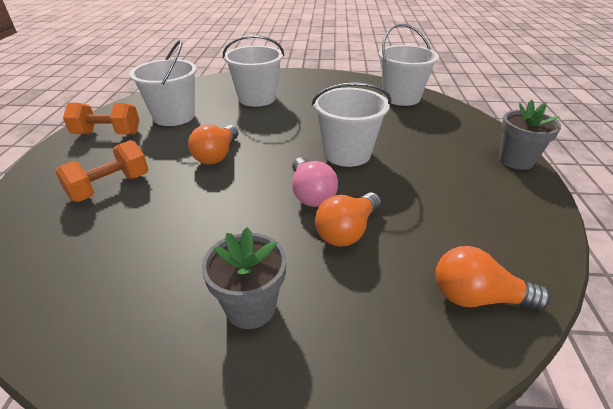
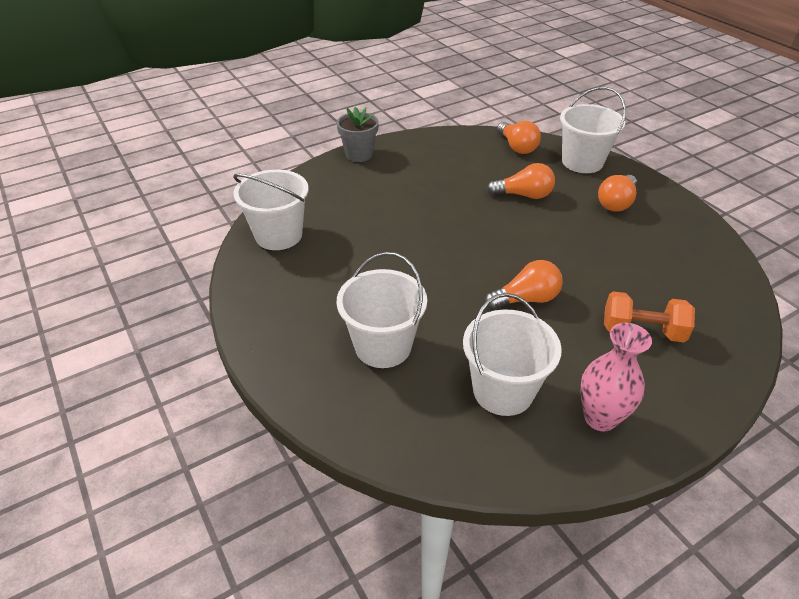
camera: 125 degrees left, 5 degrees up
(108, 134) = (600, 418): orange dumbbell -> pink vase
(251, 307) = (616, 203): grey flower pot -> orange light bulb
(311, 194) = (508, 223): pink light bulb -> none
(347, 153) = (435, 228): white bucket -> white bucket (582, 162)

